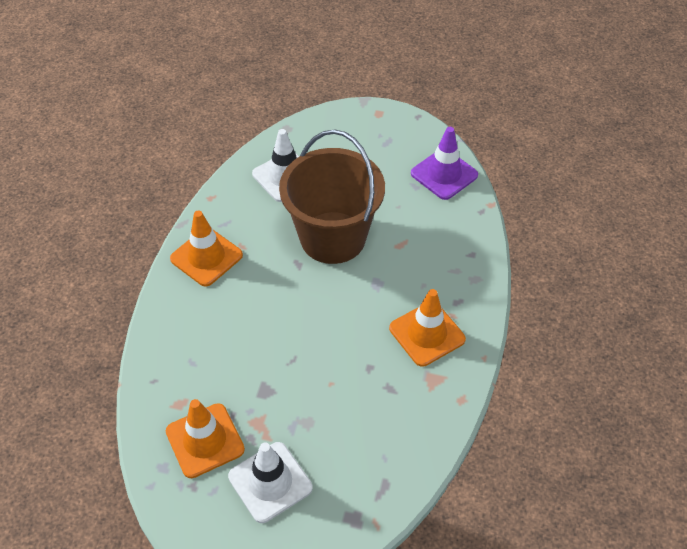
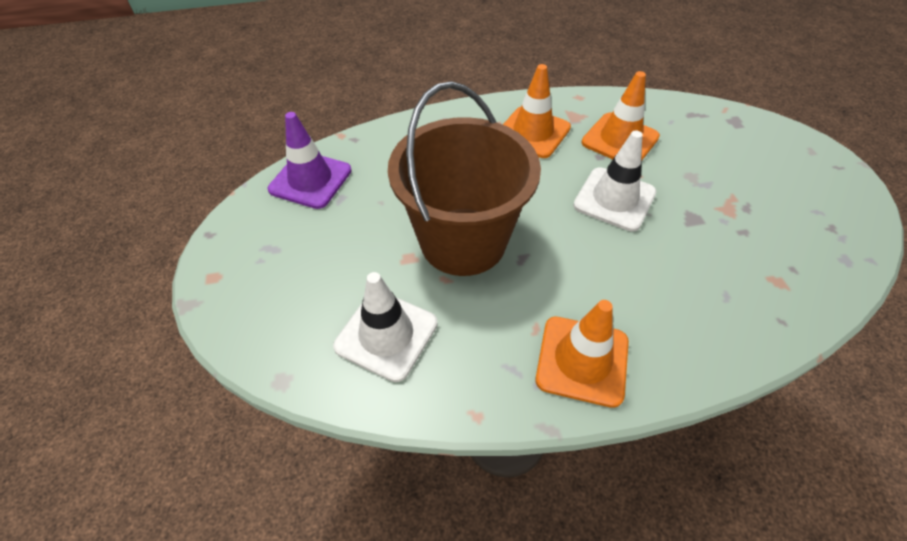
camera: 115 degrees left, 0 degrees up
(205, 440) = (787, 240): orange traffic cone -> orange traffic cone (620, 140)
(270, 482) = (767, 177): white traffic cone -> white traffic cone (614, 199)

